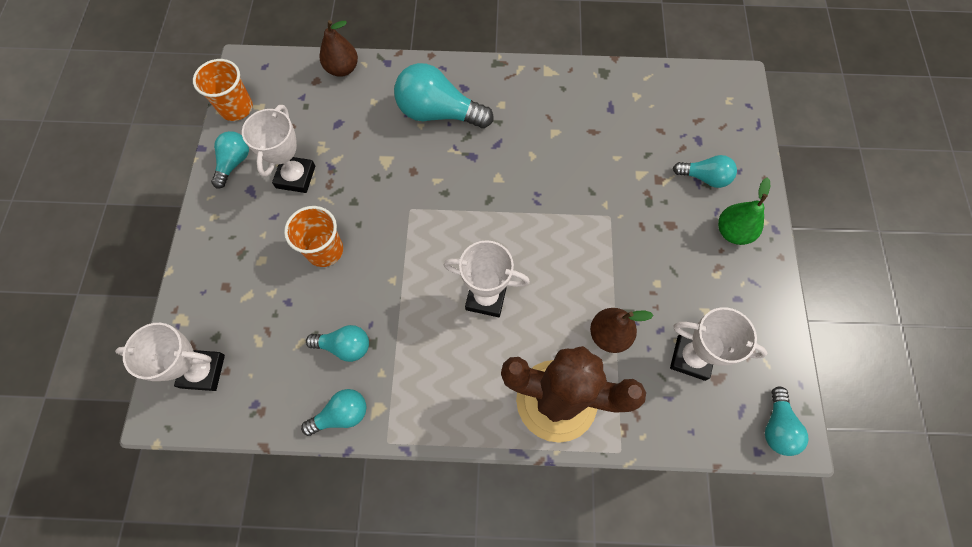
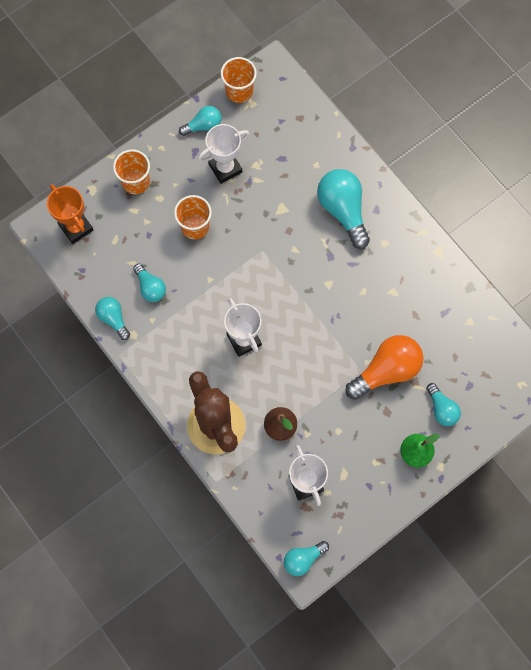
camera: 50 degrees right, 5 degrees up
(203, 371) = (76, 227): white trophy -> orange trophy
(220, 269) = (136, 182): none -> orange cup
(341, 415) = (113, 319): turquoise light bulb -> turquoise light bulb turned 150 degrees counterclockwise
(342, 69) = (322, 125): brown pear -> none
(628, 194) = (386, 371): none -> orange light bulb

